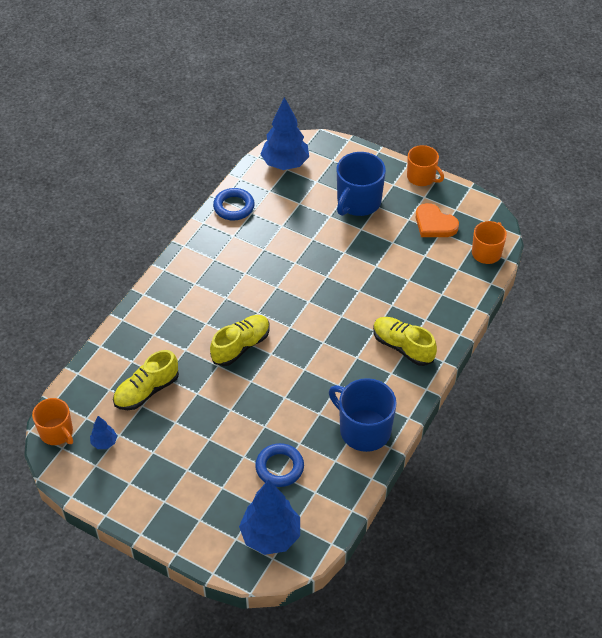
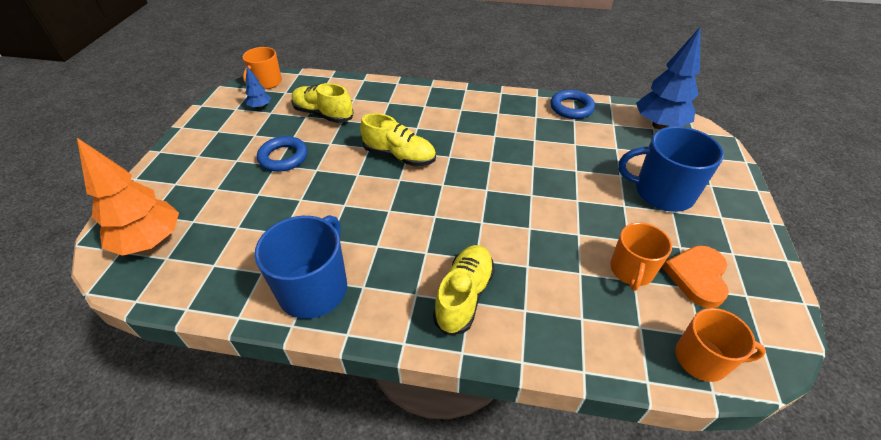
camera: 70 degrees right, 5 degrees down
(270, 536) = (150, 242): blue tree -> orange tree
(279, 467) = (246, 225): blue ring -> blue ring (283, 157)
(421, 177) = (762, 242): orange mug -> orange mug (631, 270)

